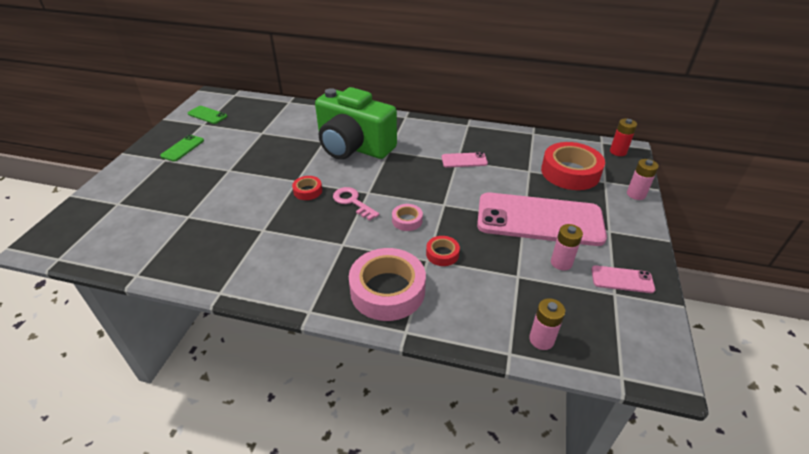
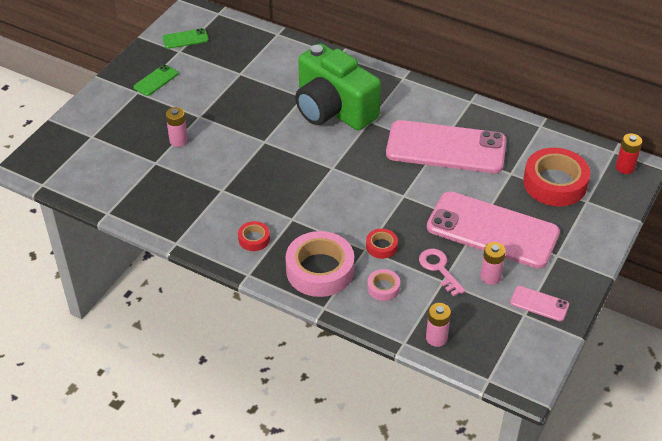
camera: 15 degrees right, 5 degrees up
(207, 115) = (185, 39): green phone -> green phone turned 60 degrees counterclockwise
(308, 191) = (272, 155): red tape -> red tape (254, 239)
(352, 202) = (313, 176): pink key -> pink key (439, 269)
(407, 220) = (360, 206): pink tape -> pink tape (383, 288)
(464, 160) = (446, 148): pink phone -> pink phone, size x2.39
(636, 194) = (611, 222): pink battery -> pink battery (178, 141)

